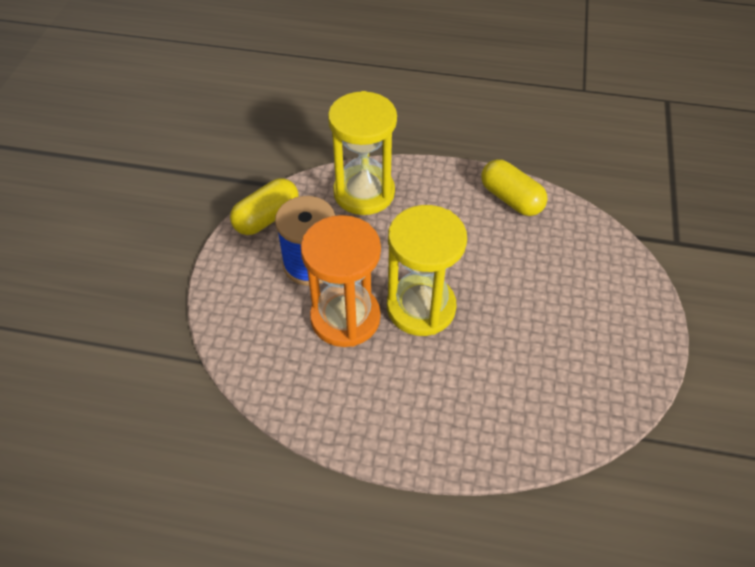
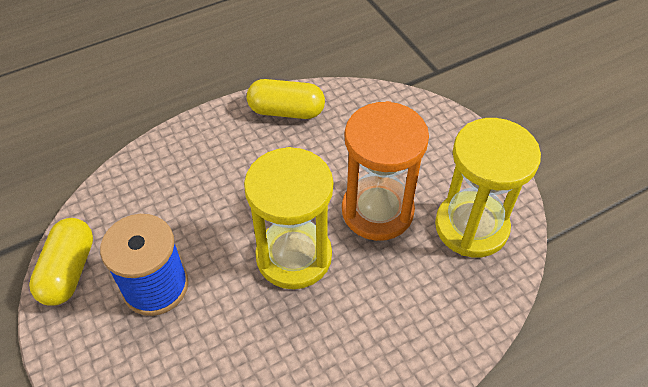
camera: 40 degrees left, 0 degrees up
(345, 318) = (234, 314): orange hourglass -> orange hourglass (377, 211)
(364, 192) = (149, 184): yellow hourglass -> yellow hourglass (471, 226)

